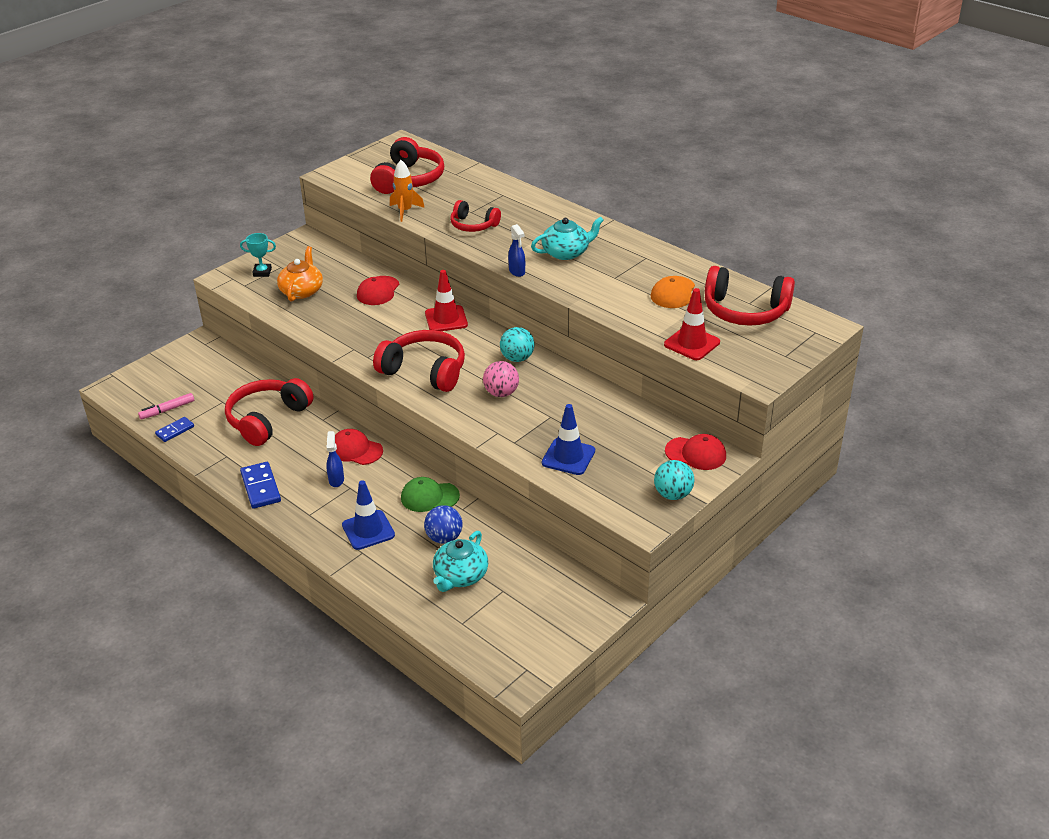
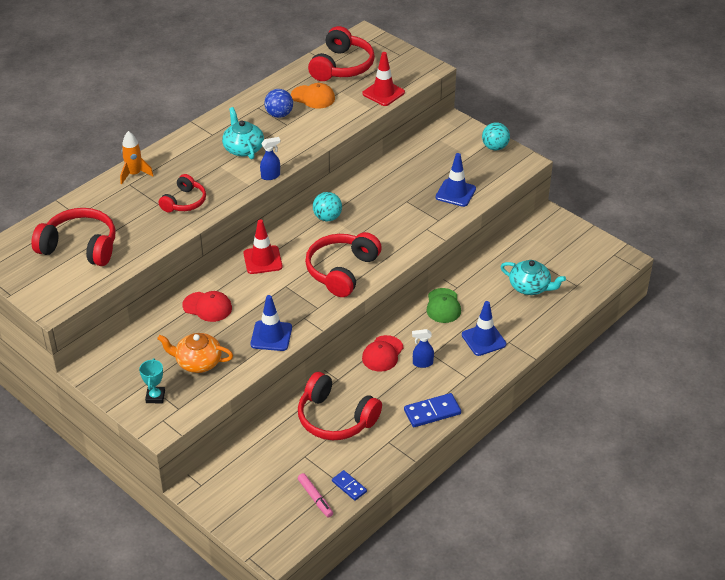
camera: 90 degrees left, 5 degrees up
(329, 330) = (271, 336): none -> blue traffic cone
(405, 211) = (147, 247): orange rocket -> orange rocket (134, 174)
(444, 538) = (490, 296): blue ball -> blue ball (279, 114)
(501, 393) = (375, 226): pink ball -> none
(696, 453) = (450, 134): red cap -> none

